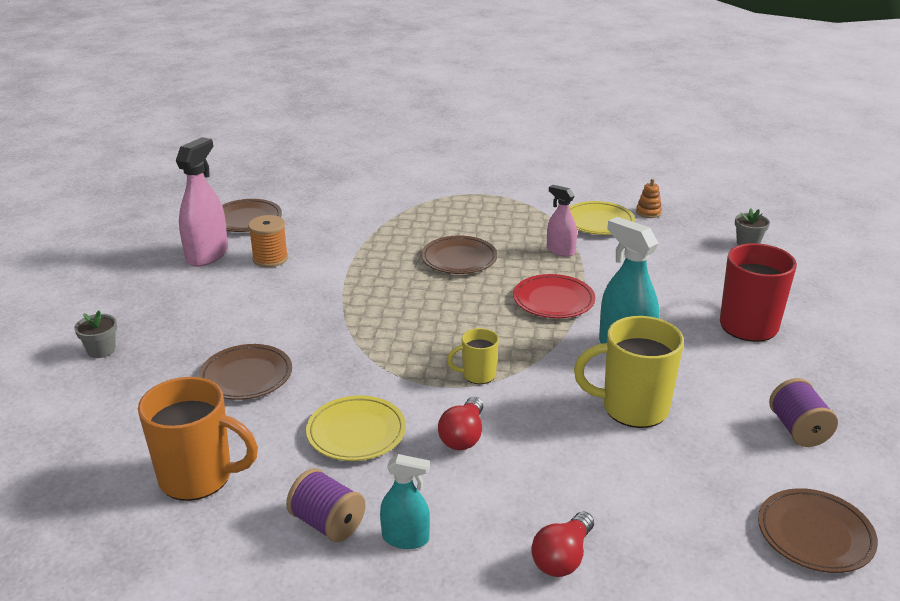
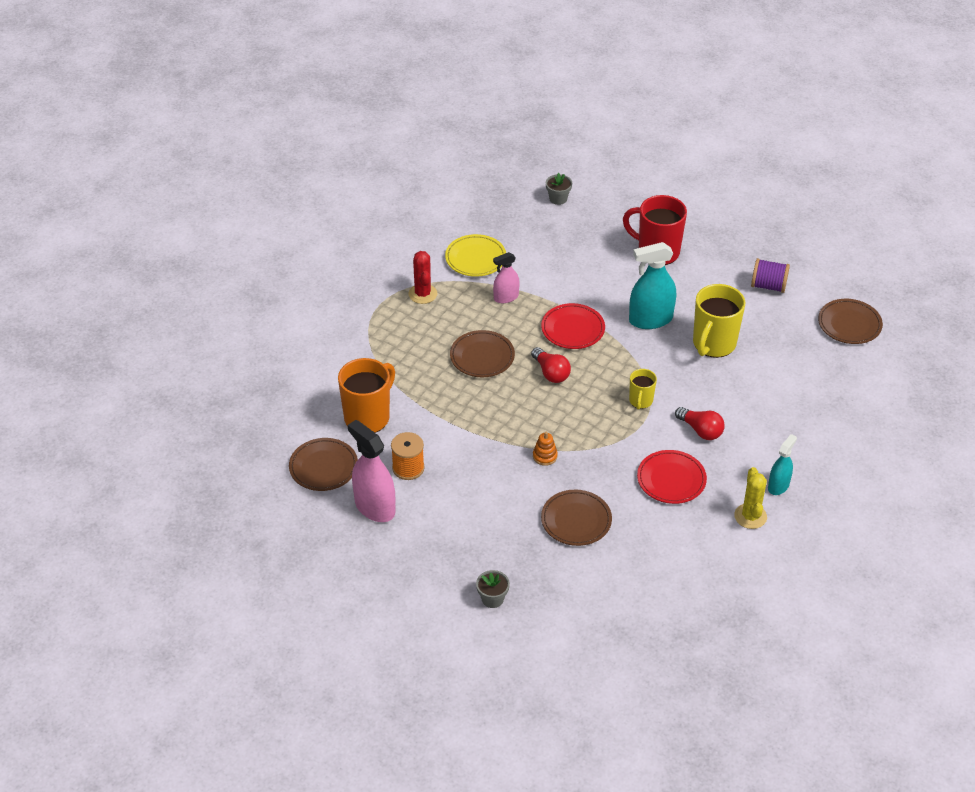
camera: 65 degrees left, 15 degrees up
(198, 478) = (678, 568): orange mug -> orange mug (368, 417)
(327, 523) = (750, 516): purple spool -> yellow cactus
(356, 432) = (671, 479): yellow plate -> red plate
(517, 209) = (422, 294): none -> red cactus
(563, 557) = (822, 427): red light bulb -> red light bulb (551, 373)
(648, 212) = (479, 225): orange stacking toy -> orange stacking toy (545, 456)

